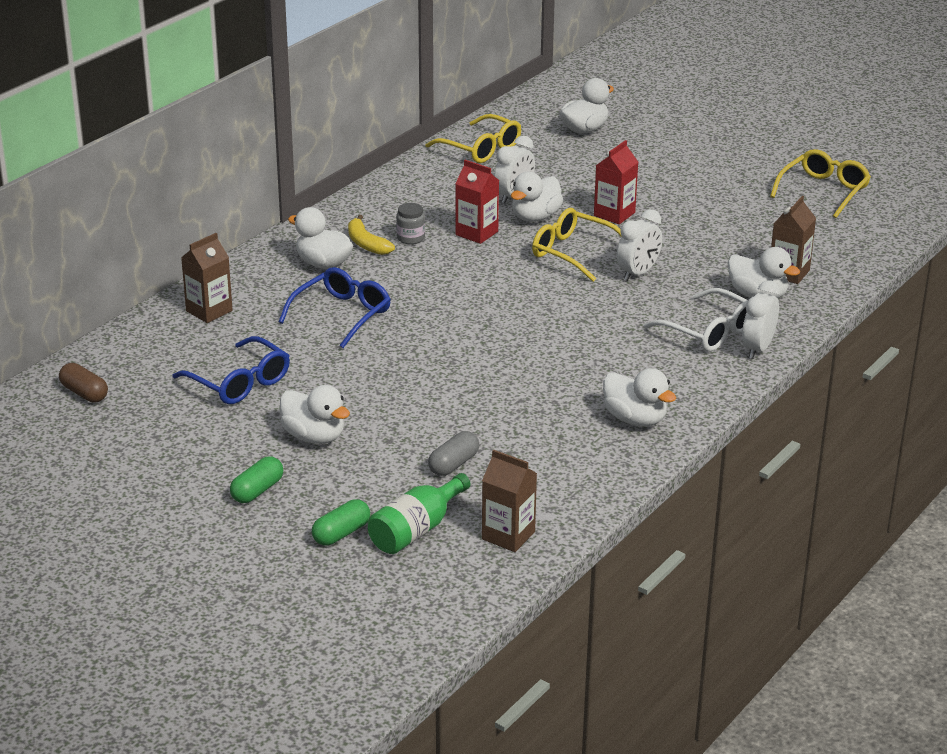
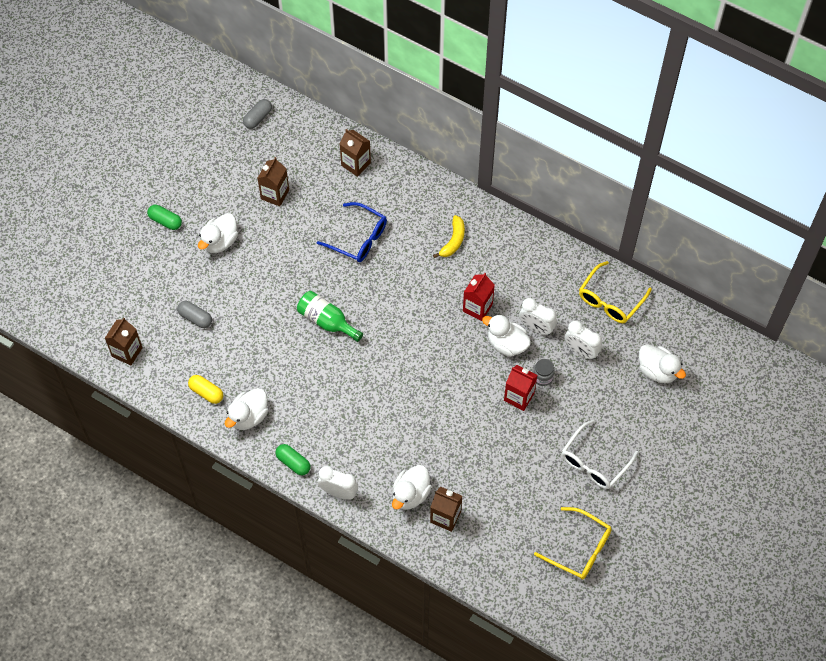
camera: 85 degrees right, 30 degrees up
(84, 393) = (258, 118): brown capsule -> grey capsule
(240, 382) = (275, 194): blue glasses -> brown carton
(323, 264) = (422, 219): white duck -> none
(341, 533) = (127, 268): green capsule -> green capsule (293, 462)
(366, 244) = (453, 241): yellow banana -> yellow banana turned 150 degrees clockwise
(410, 238) = (465, 267): grey jar -> grey jar (542, 377)
(416, 530) = (131, 305): green bottle -> green bottle (327, 321)
(573, 253) = (457, 371): yellow glasses -> none
(591, 457) = (206, 392): none -> yellow capsule
(638, 273) = (433, 414): white clock -> white clock (581, 351)
(709, 332) = (358, 461): white glasses -> white glasses (594, 462)

